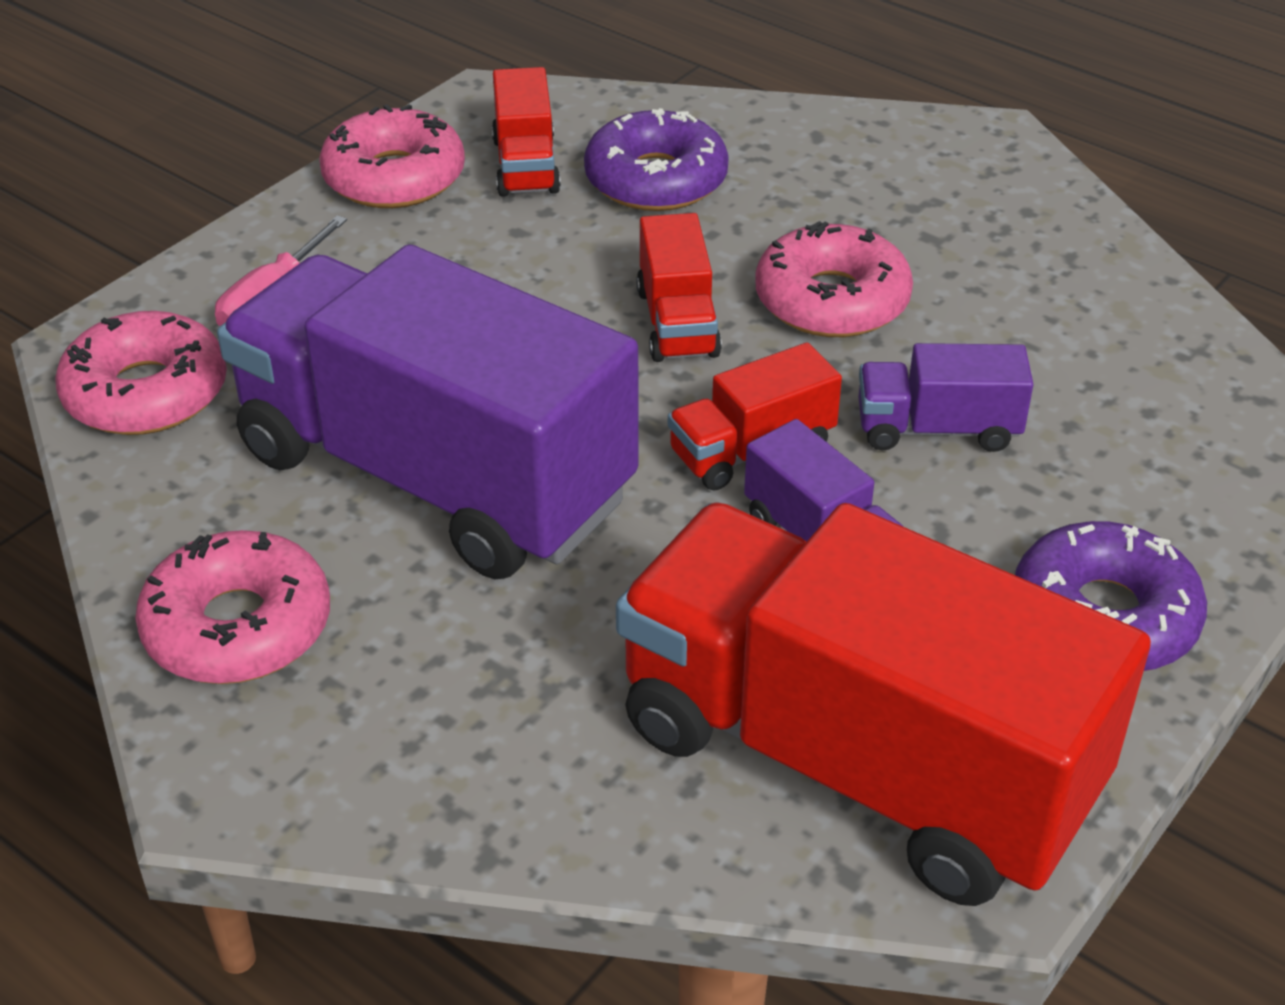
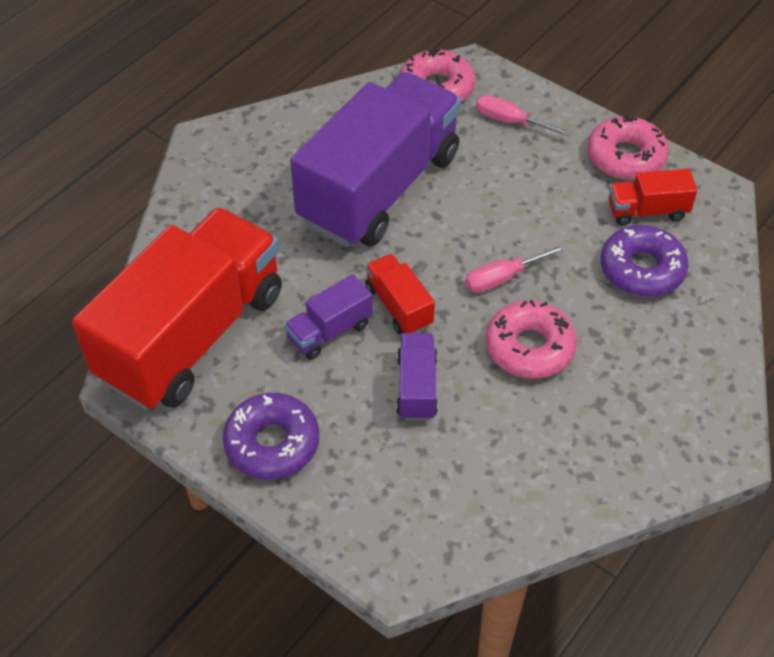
camera: 90 degrees right, 10 degrees up
(238, 627) = (287, 134): pink donut -> none
(677, 322) = (503, 278): red truck -> pink screwdriver

